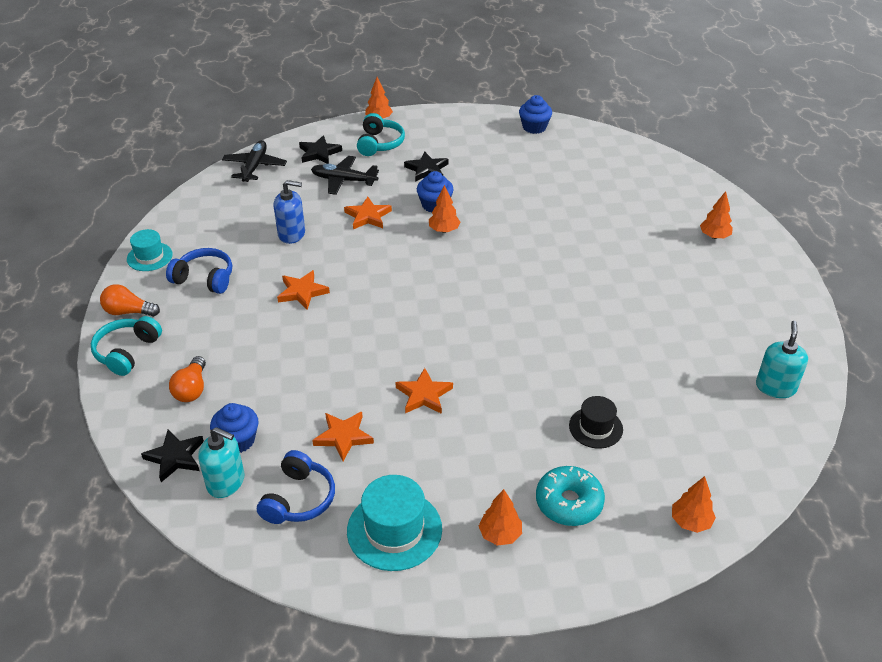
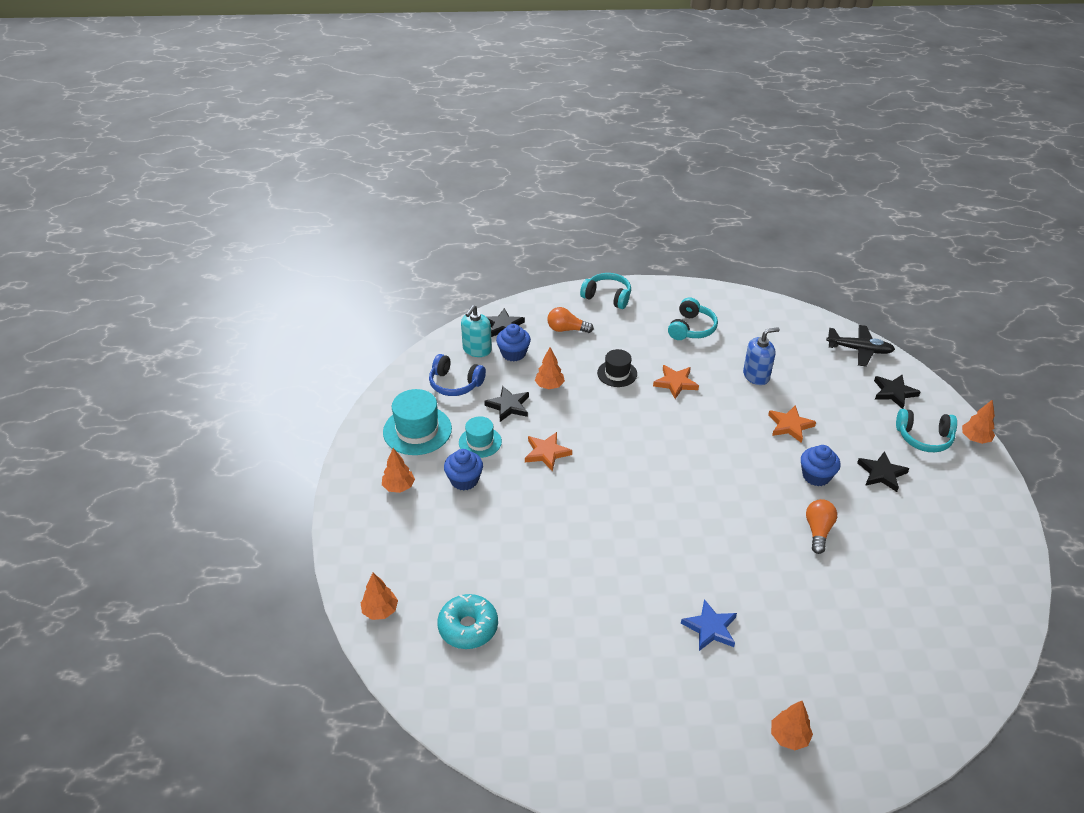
camera: 95 degrees right, 0 degrees up
(128, 312) = (651, 294): orange light bulb -> orange light bulb (818, 531)
(149, 257) = (718, 298): turquoise hat -> turquoise hat (480, 442)
(204, 278) = (691, 328): blue headphones -> turquoise headphones
(292, 234) = (756, 376): blue soap dispenser -> blue soap dispenser turned 120 degrees counterclockwise
(343, 180) = (848, 409): black plane -> none
(343, 437) = (508, 406): orange star -> black star
(444, 230) = (773, 480): orange tree -> orange tree (549, 386)
(534, 127) = (1000, 581): blue cupcake -> blue cupcake (464, 480)
(569, 502) = (418, 532): turquoise donut -> turquoise donut (468, 627)
(595, 427) = (494, 562): black hat -> black hat (617, 373)
(627, 274) = (710, 628): none -> blue star
(775, 387) = (526, 727): turquoise soap dispenser -> none

